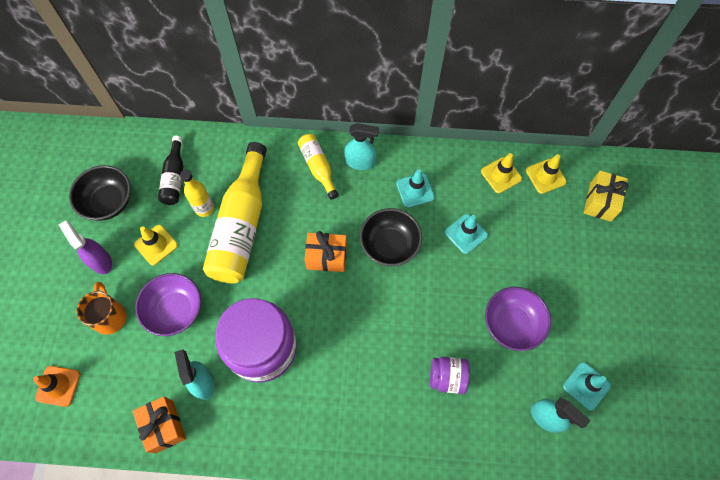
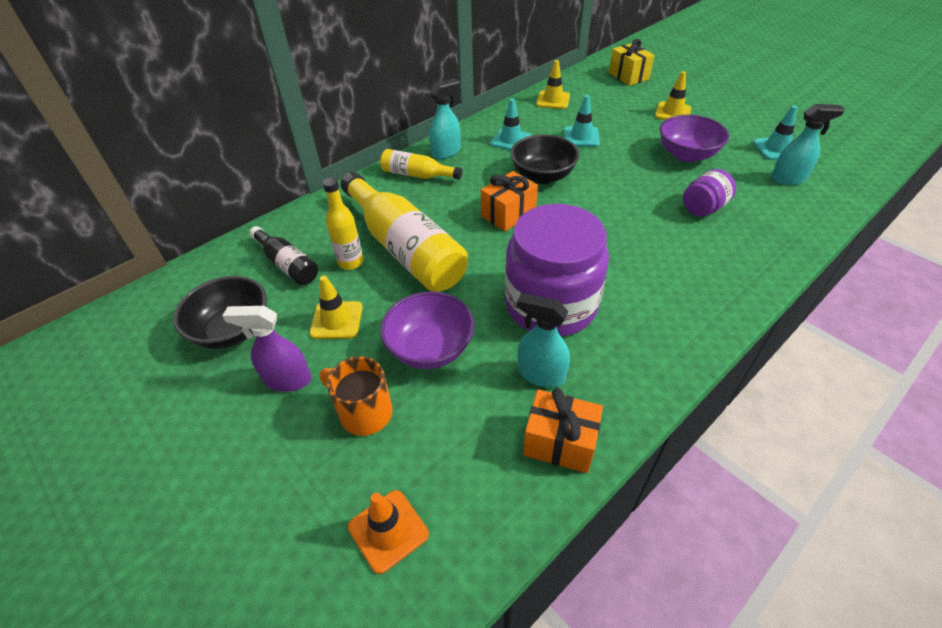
camera: 45 degrees left, 20 degrees down
(545, 176) = (579, 85): yellow traffic cone -> yellow traffic cone (672, 112)

